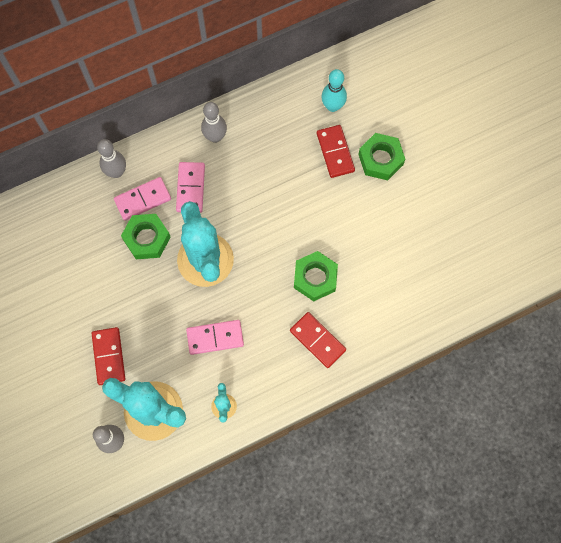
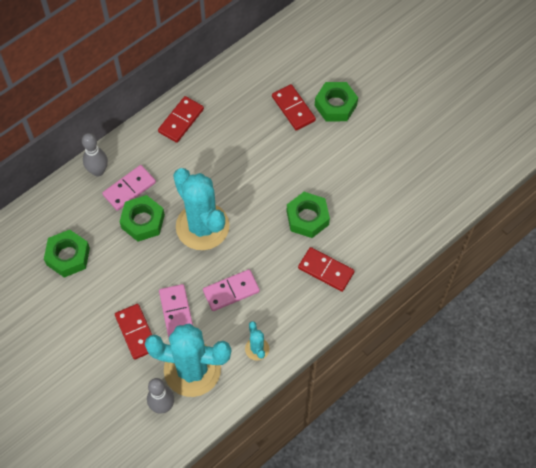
camera: 15 degrees left, 10 degrees down
(62, 257) = (68, 256): none -> green nut
(191, 188) = (171, 169): pink domino -> pink domino (176, 312)
(215, 137) = (181, 120): grey bowling pin -> red domino
(332, 106) = (279, 71): turquoise bowling pin -> none

